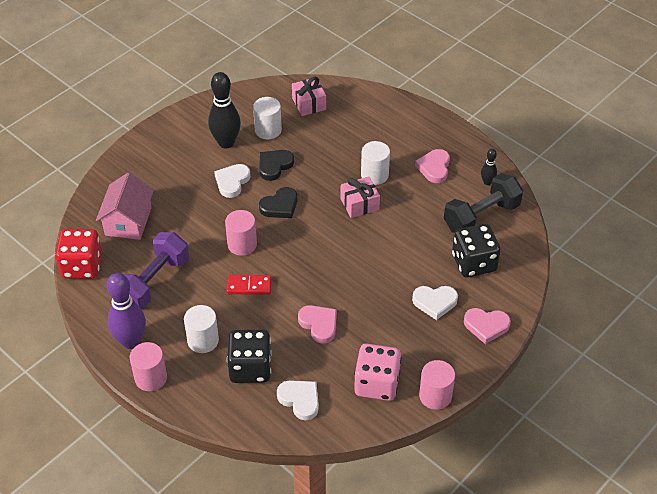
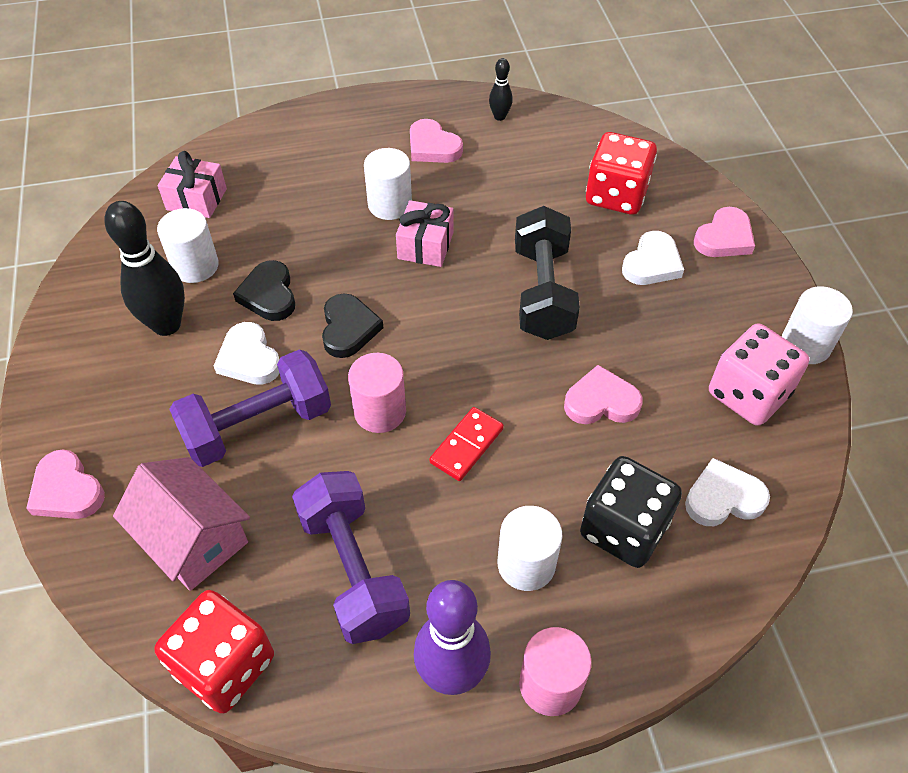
camera: 55 degrees left, 5 degrees up
(119, 168) = (67, 490): none -> pink heart
(199, 207) = (258, 426): none -> purple dumbbell
(435, 396) = (805, 345): pink cylinder -> white cylinder
(474, 263) = (616, 195): black dice -> red dice
(481, 216) = (549, 150): black dumbbell -> black dumbbell (542, 292)

